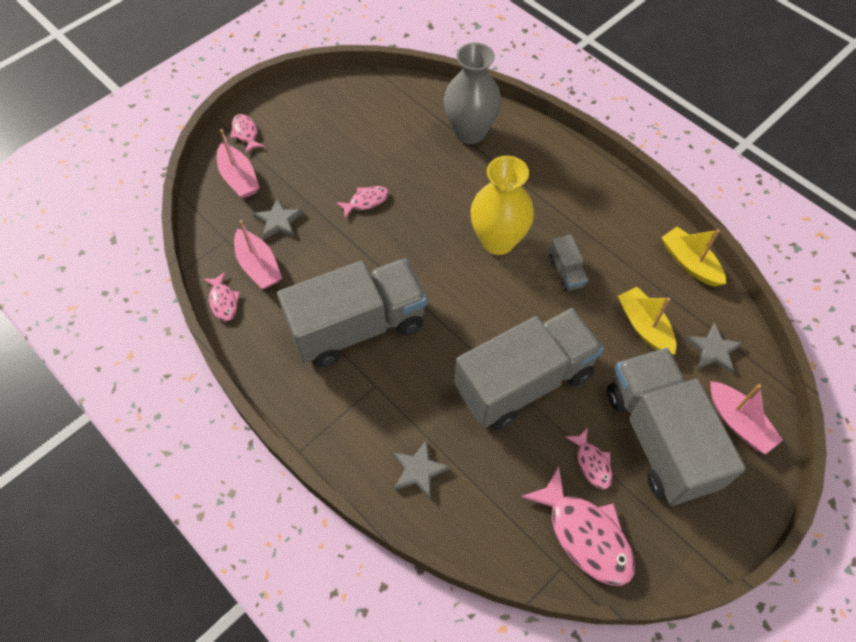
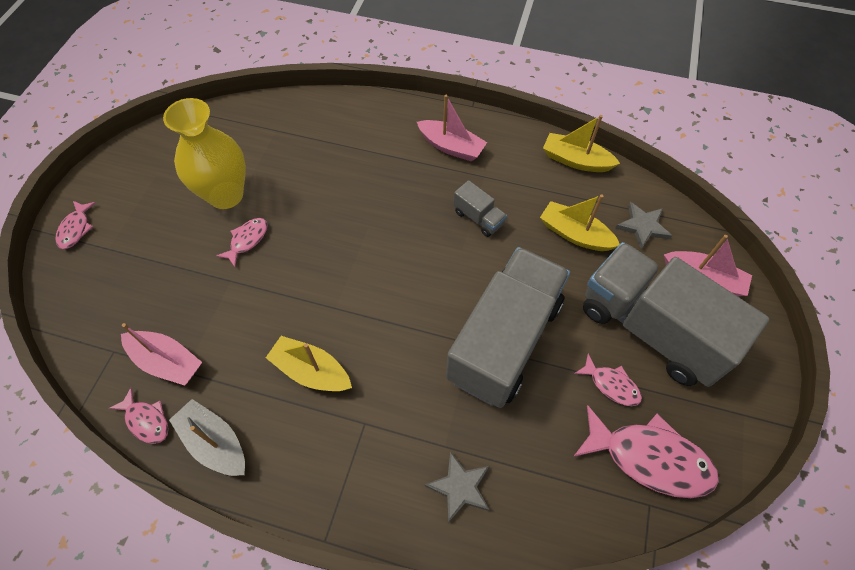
camera: 30 degrees left, 0 degrees up
(239, 178) = (93, 279): pink boat -> pink boat (451, 147)
(246, 133) = (76, 229): pink fish -> pink fish turned 120 degrees counterclockwise
(261, 342) = (215, 443): none -> grey boat
(278, 221) = (163, 303): grey star -> none
(358, 326) = (311, 371): grey truck -> yellow boat
(470, 132) = (313, 130): grey vase -> none
(498, 241) = (399, 218): yellow vase -> yellow vase (226, 195)

